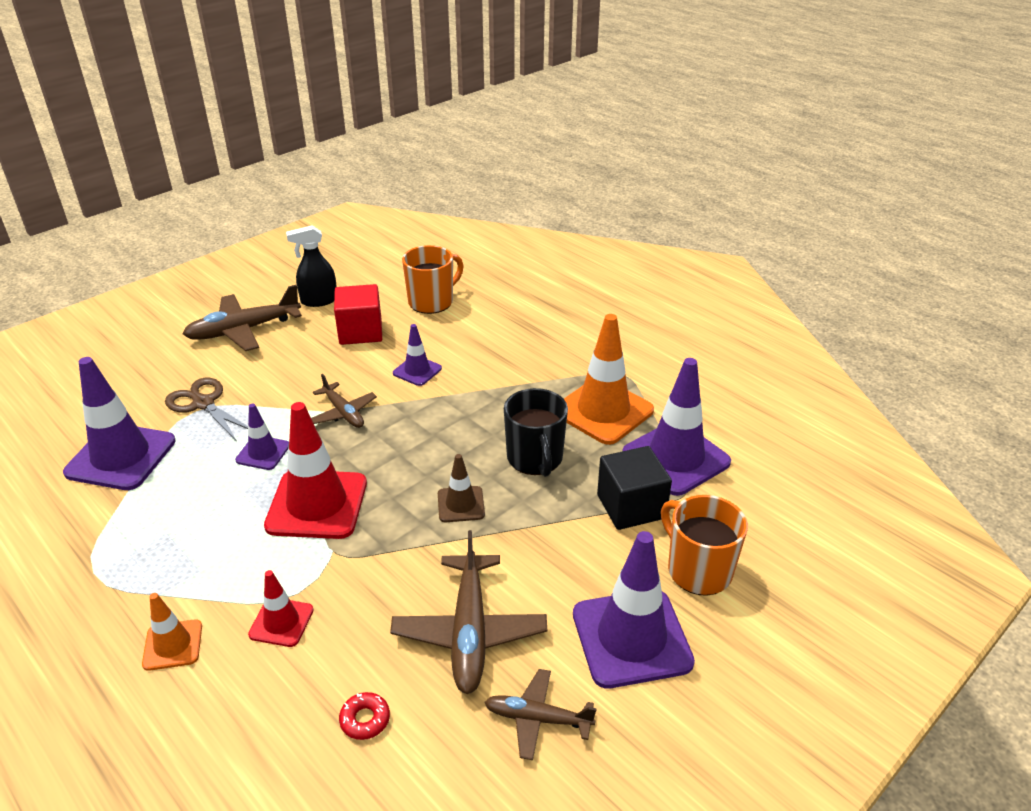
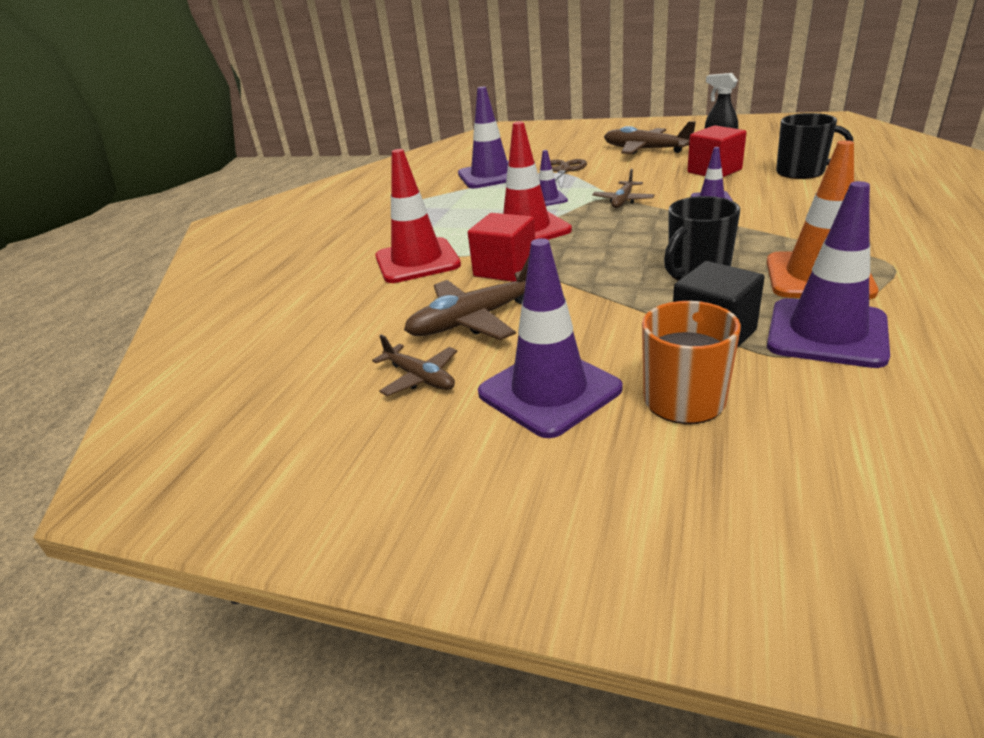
camera: 65 degrees right, 5 degrees down
(173, 645) = (372, 244): orange traffic cone -> none
(281, 622) = (417, 261): red traffic cone -> red traffic cone, size x1.94
(365, 719) = (365, 315): red donut -> none
(389, 563) = (505, 269): none -> red cube
(432, 301) = (802, 172): orange mug -> black mug
(461, 504) = (597, 268): brown traffic cone -> none
(538, 719) = (419, 377): brown plane -> brown plane turned 150 degrees clockwise

